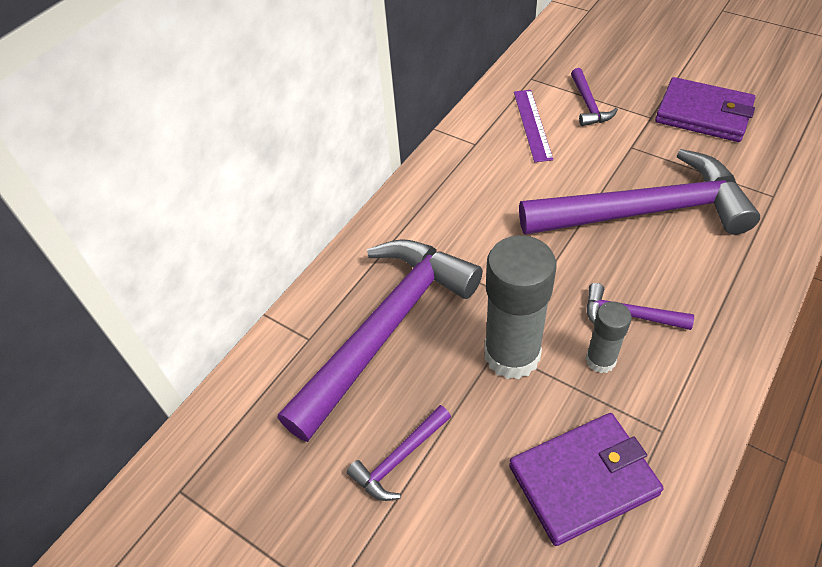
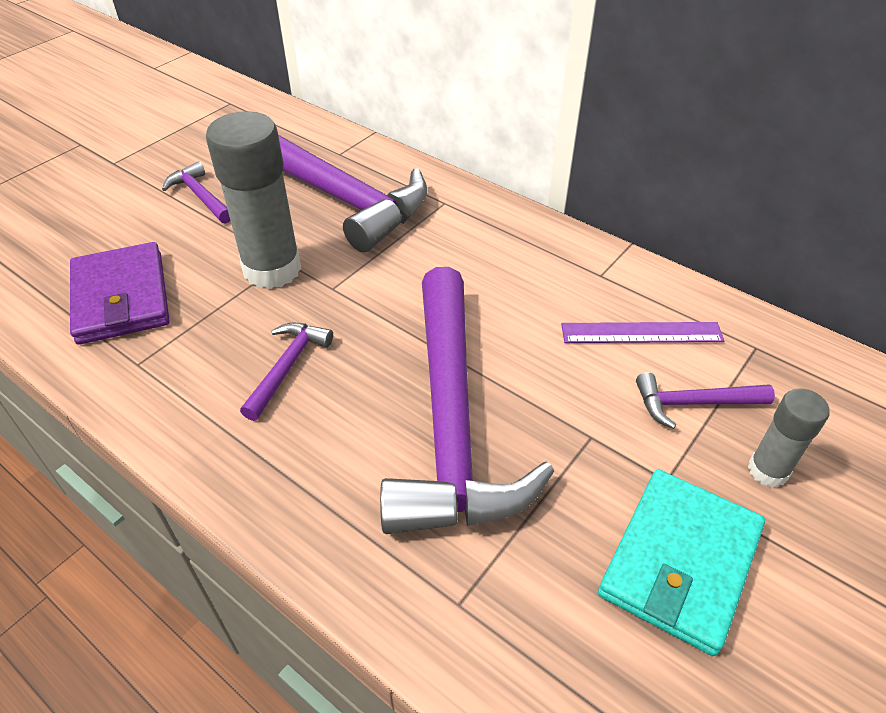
camera: 90 degrees right, 5 degrees down
(600, 360) = (239, 332): grey glue stick -> grey glue stick (768, 470)
(703, 114) = (680, 562): purple wallet -> turquoise wallet

